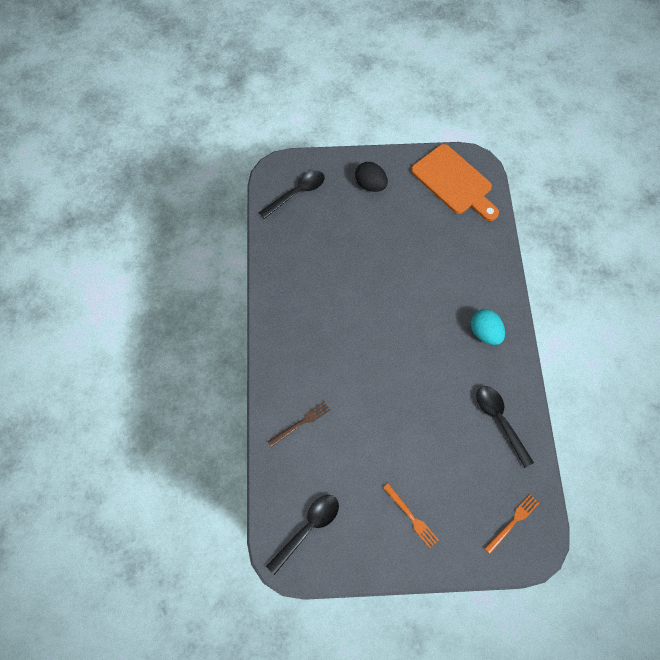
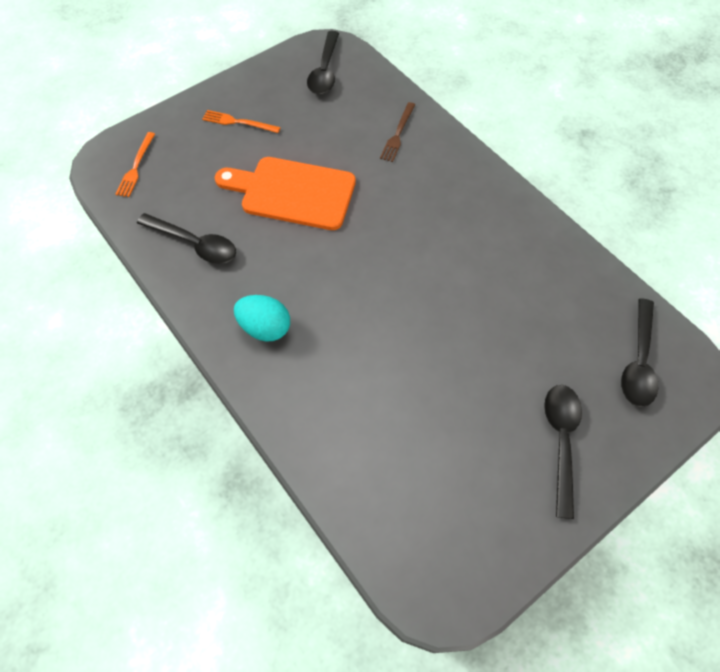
camera: 145 degrees right, 5 degrees down
(370, 185) = (561, 441): black egg -> black spoon
(454, 182) = (449, 534): orange cutting board -> orange cutting board (292, 192)

